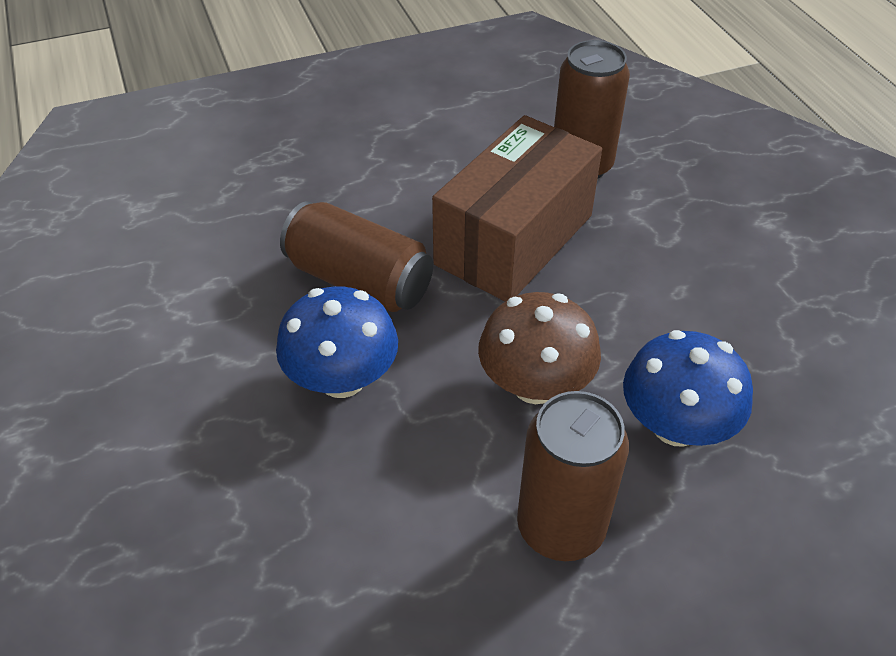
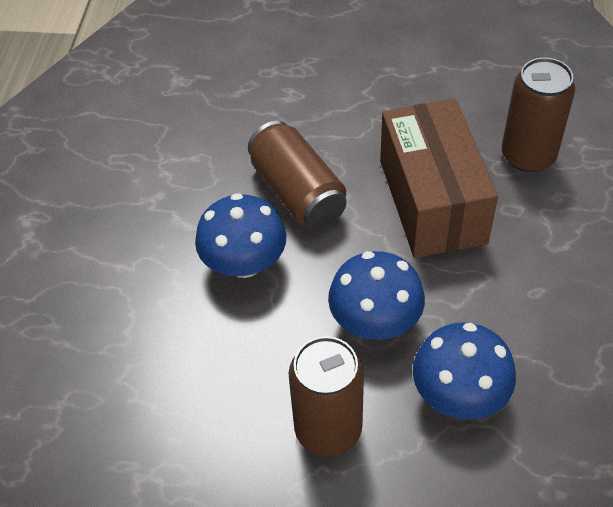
camera: 30 degrees right, 5 degrees up
(514, 239) = (432, 201): brown box -> brown box turned 75 degrees counterclockwise
(535, 385) = (375, 321): brown mushroom -> blue mushroom

